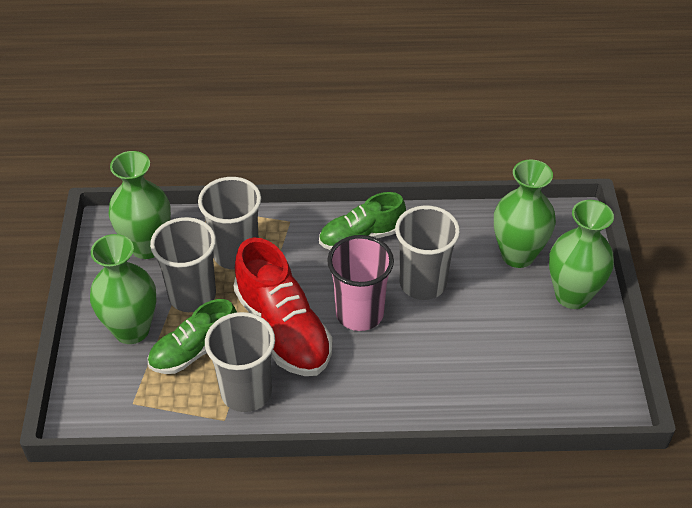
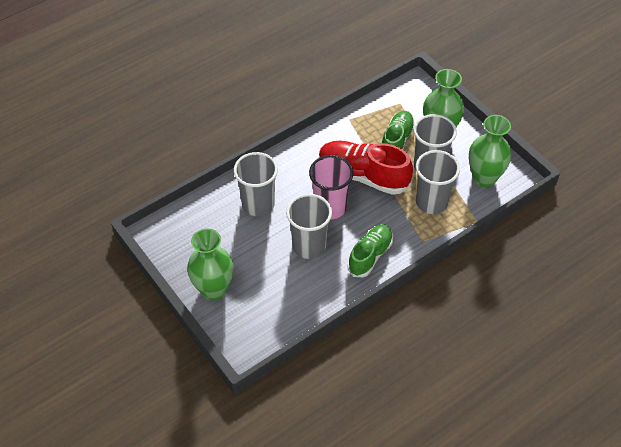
camera: 145 degrees right, 5 degrees up
(246, 392) = (351, 136): grey cup -> grey cup (258, 204)
(517, 255) = (265, 299): green vase -> none

